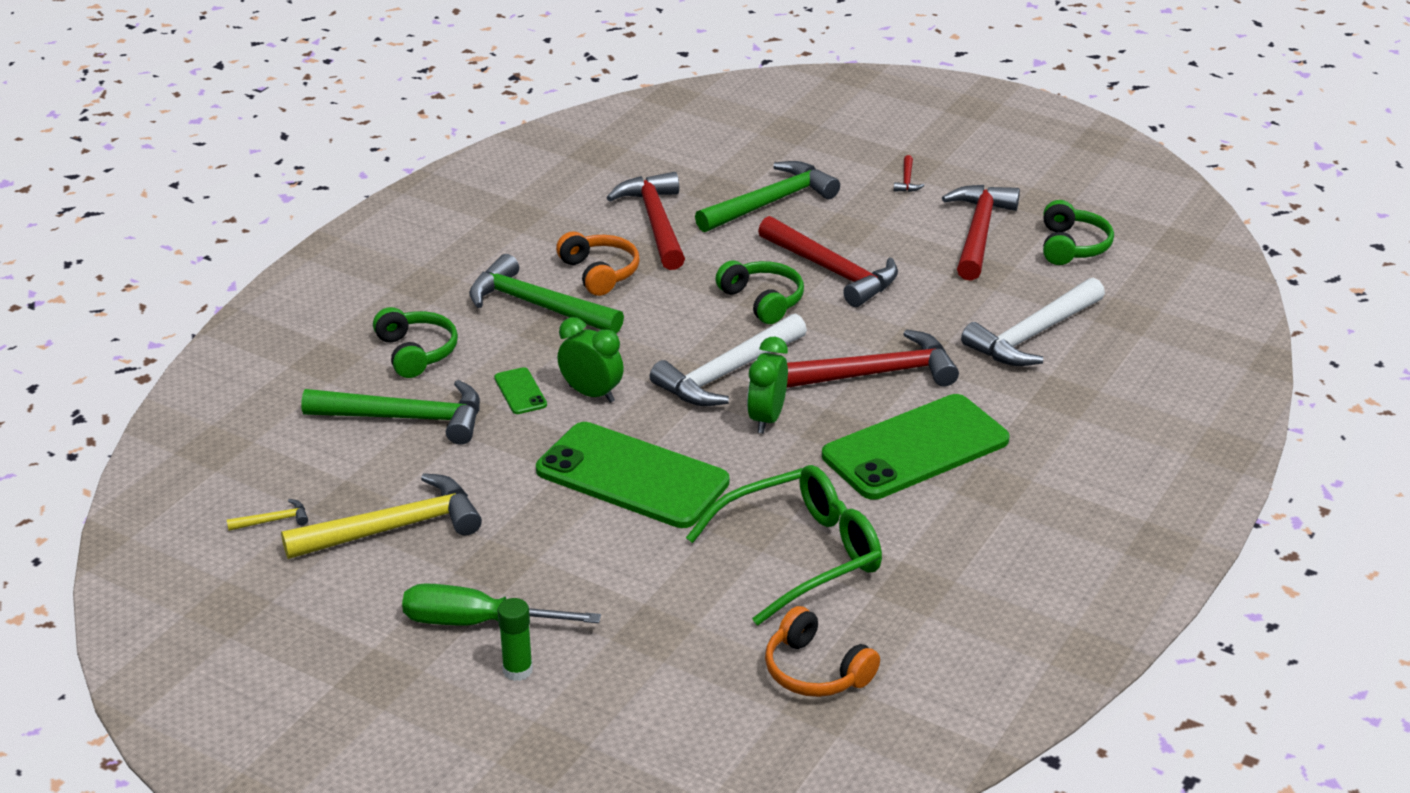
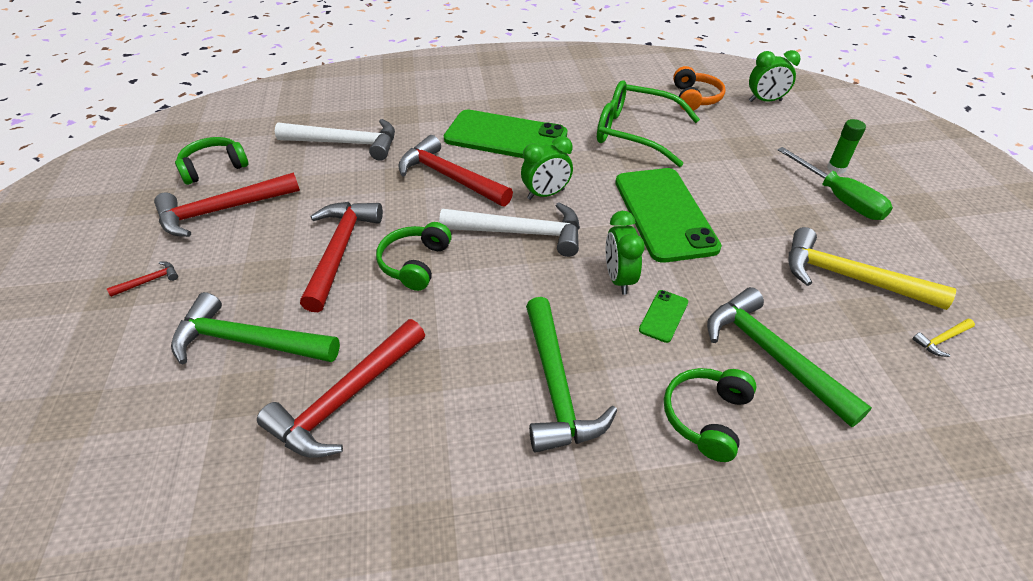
camera: 130 degrees left, 10 degrees up
(273, 520) = (942, 340): yellow hammer -> yellow hammer turned 60 degrees counterclockwise
(599, 273) = (467, 380): orange headphones -> none
(723, 740) = (765, 101): none -> green clock

